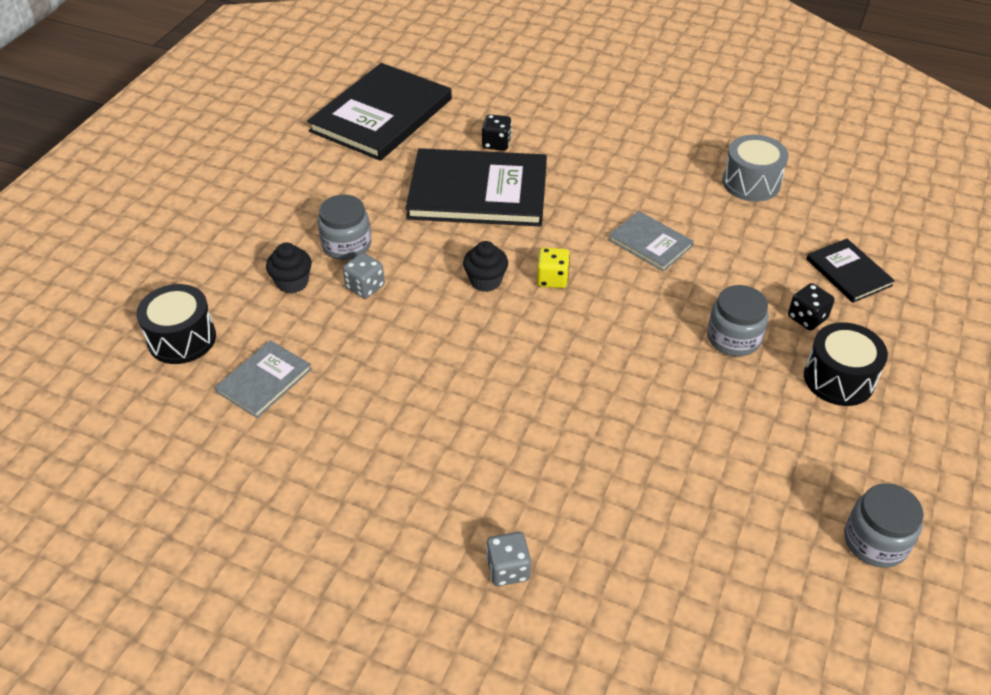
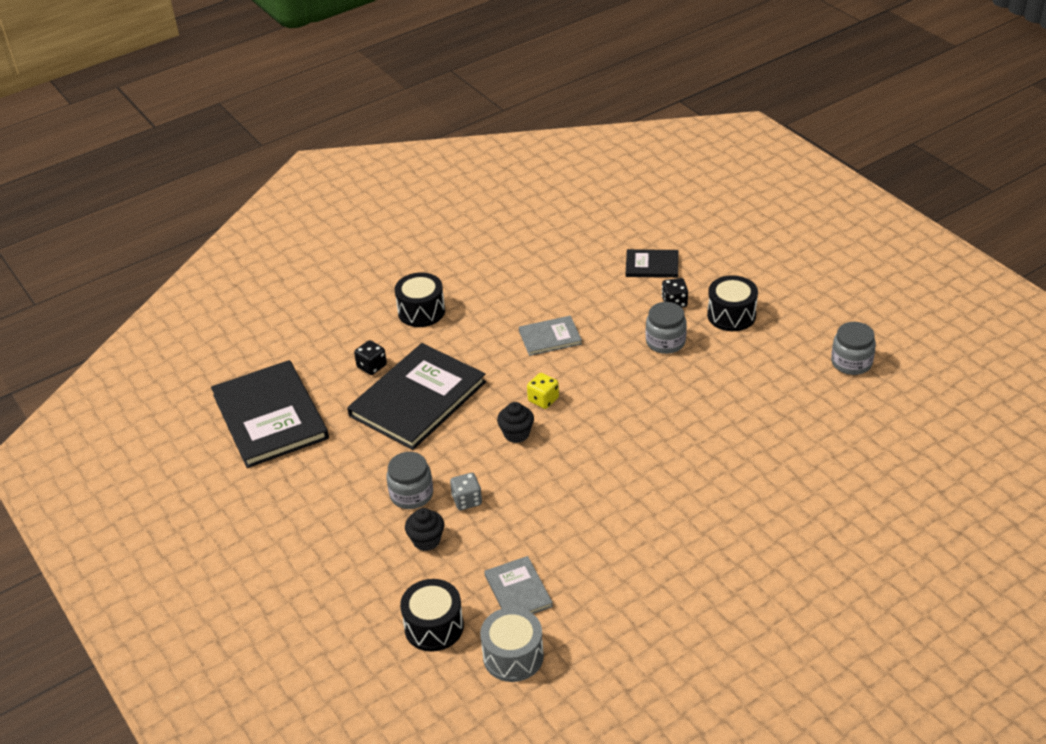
camera: 55 degrees left, 5 degrees down
(508, 569) = (769, 524): grey dice -> none
(600, 140) = (421, 311): none -> black drum
(751, 183) = (535, 263): grey drum -> grey drum (513, 656)

